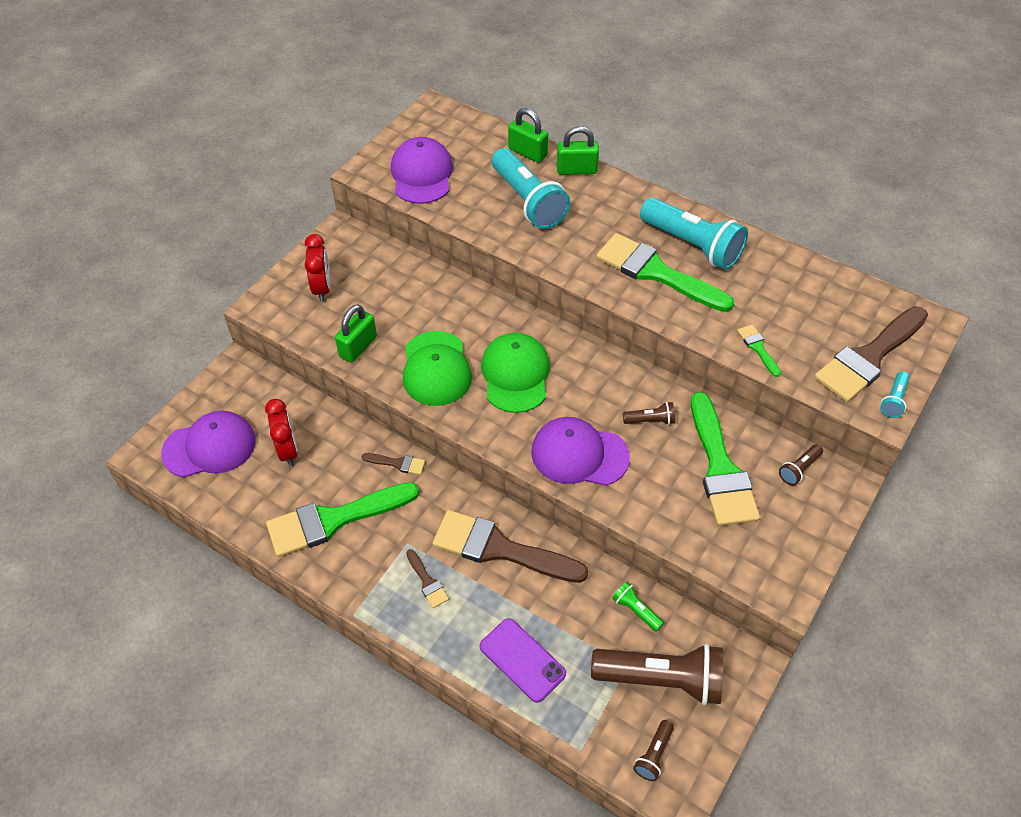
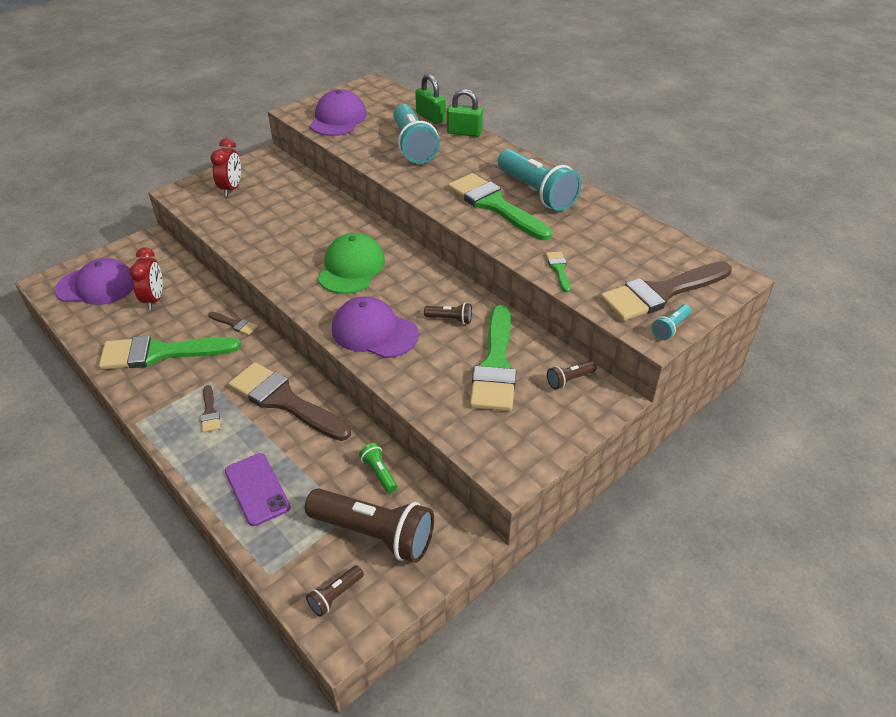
camera: 15 degrees right, 10 degrees down
(358, 347) = (235, 229): green padlock -> none
(436, 369) = (288, 253): green cap -> none

